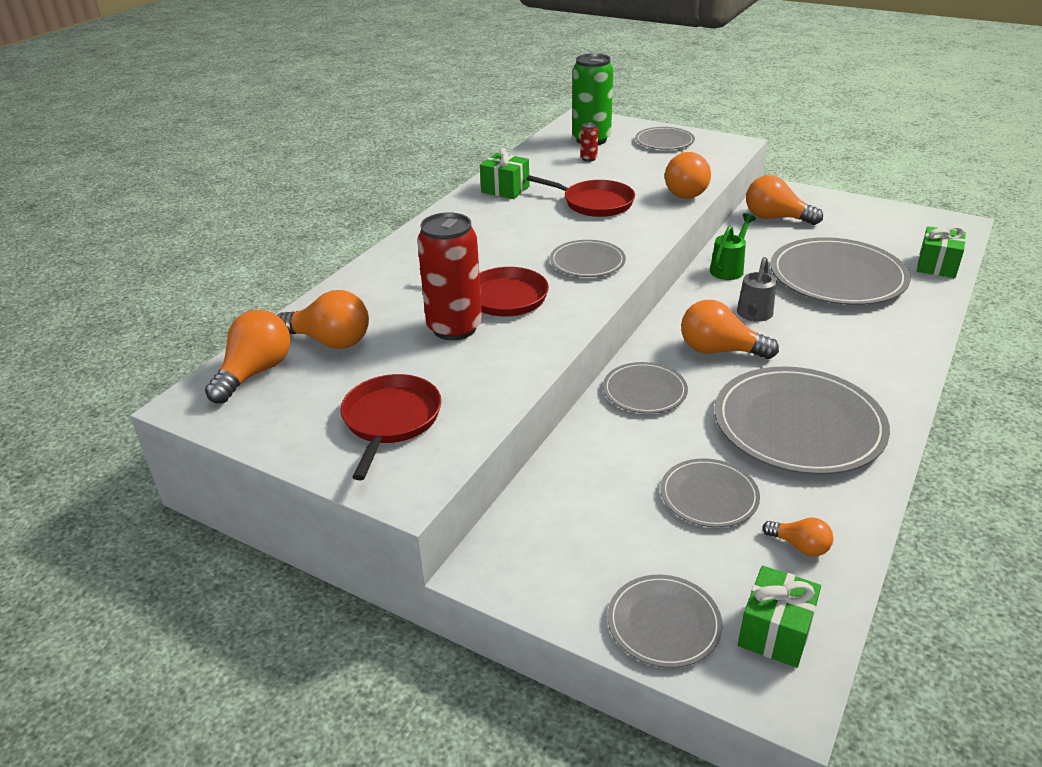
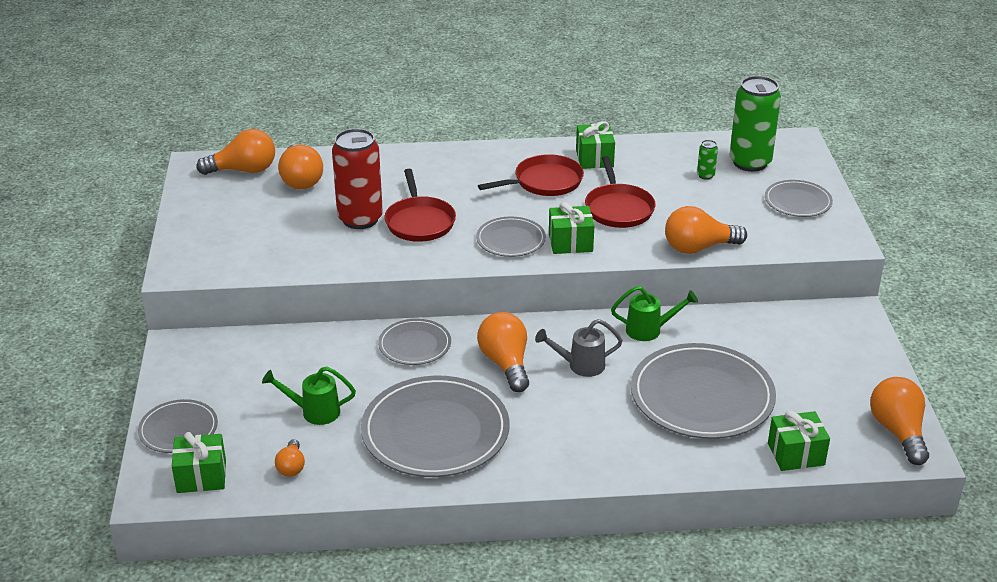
camera: 55 degrees right, 0 degrees up
(391, 420) = (236, 238): red pan -> red pan (545, 182)
(588, 159) = (705, 175): red can -> green can
(623, 237) = (570, 242): none -> green gift
(709, 496) = (314, 412): grey plate -> green watering can
(775, 218) = (785, 329): orange light bulb -> orange light bulb (898, 432)

